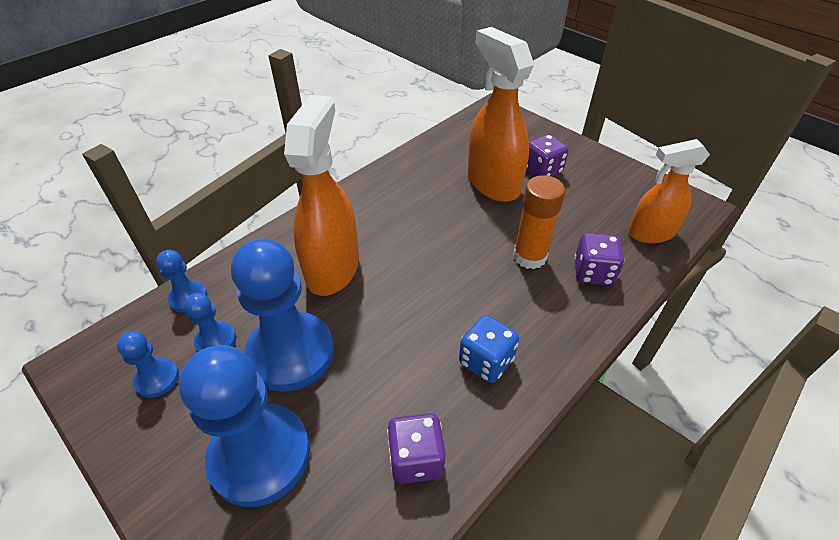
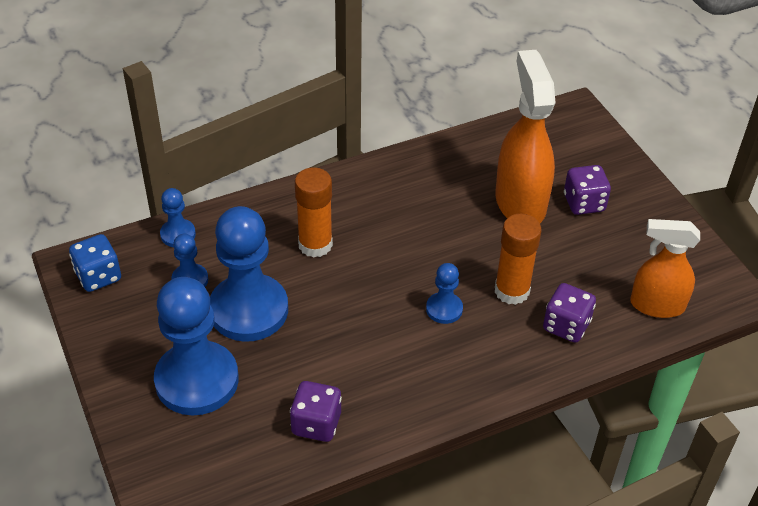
camera: 20 degrees right, 0 degrees up
(157, 378) = (134, 296): blue pawn -> blue pawn (444, 309)
(332, 267) = (315, 244): orange spray bottle -> orange glue stick
(486, 361) = (414, 370): blue dice -> blue dice (98, 276)

